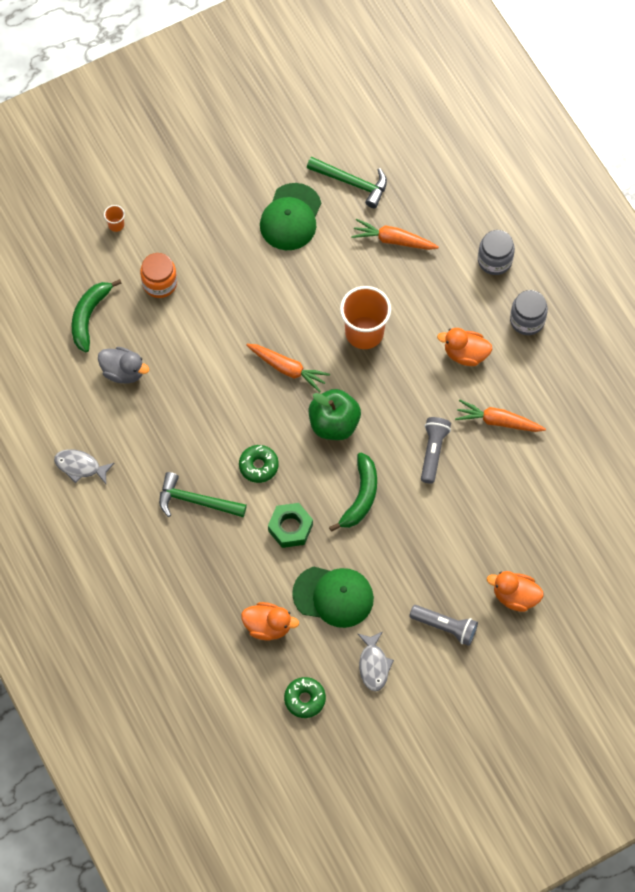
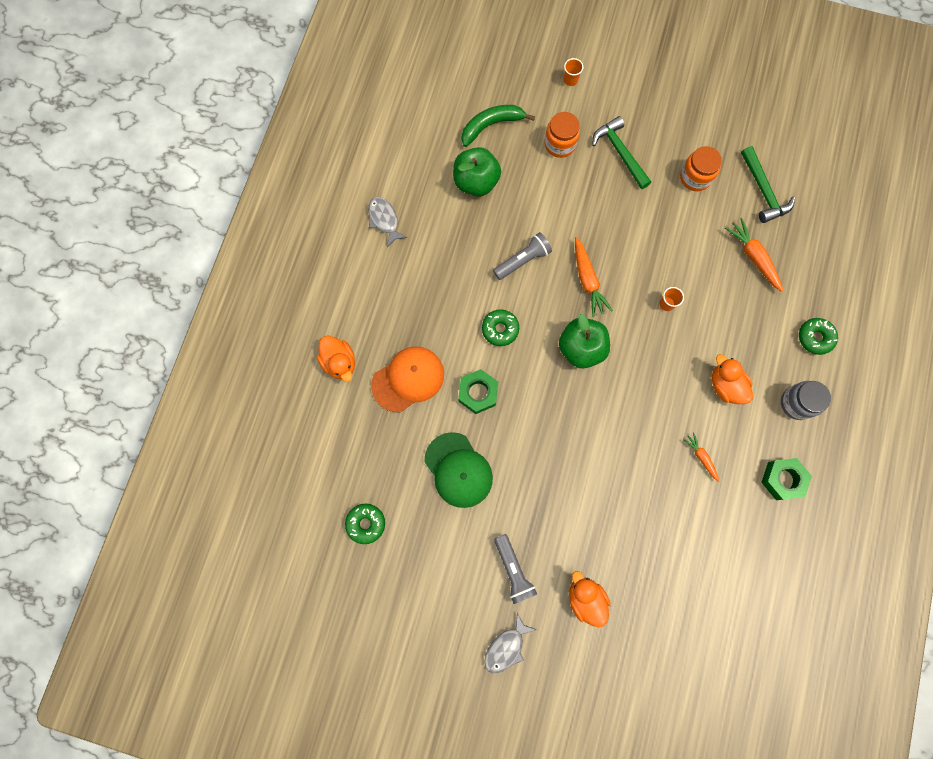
camera: 45 degrees right, 10 degrees up
(123, 372) = (476, 182): grey duck -> green apple
(196, 501) = (434, 314): green hammer -> green hammer (620, 153)
(227, 567) = (408, 379): none -> orange cap
(268, 626) = (393, 447): orange duck -> orange duck (339, 362)
(291, 217) = (695, 177): green cap -> orange jar
(360, 497) = (548, 417): green banana -> none
(364, 332) = (667, 304): orange cup -> orange cup, size x0.43
(373, 665) = (436, 547): grey fish -> grey fish (506, 647)
(433, 452) = (631, 434): grey flashlight -> grey flashlight (522, 260)
(494, 260) = (815, 337): grey jar -> green donut
(498, 421) = (701, 457): orange carrot -> orange carrot, size x0.60
(569, 384) = (782, 479): none -> green nut

